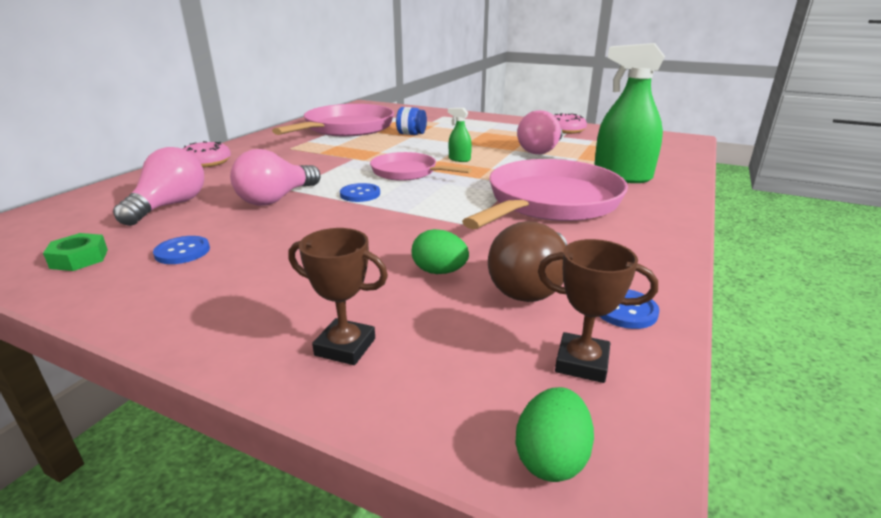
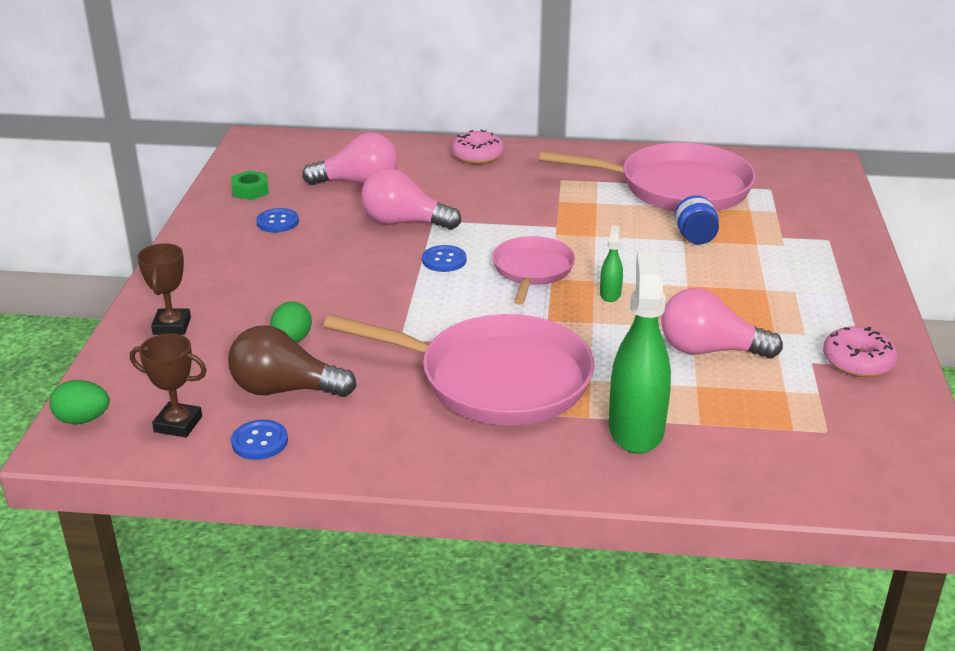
camera: 70 degrees right, 5 degrees up
(582, 363) = (178, 424): brown trophy -> brown trophy turned 75 degrees counterclockwise

